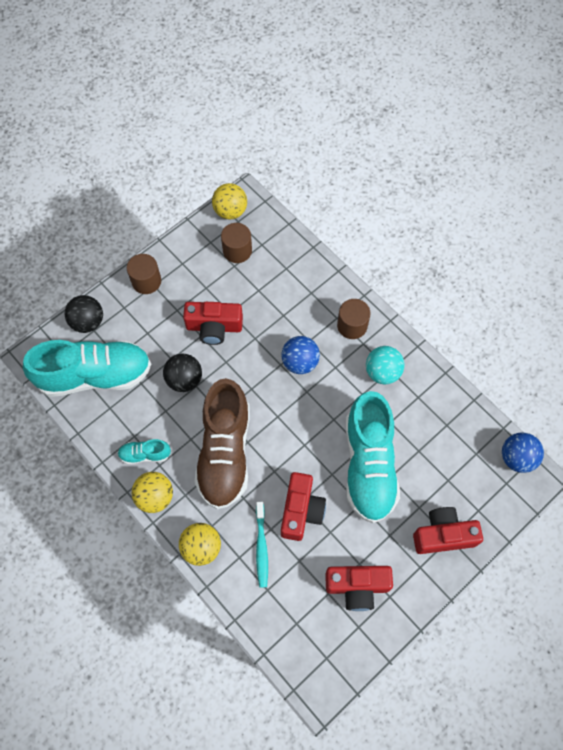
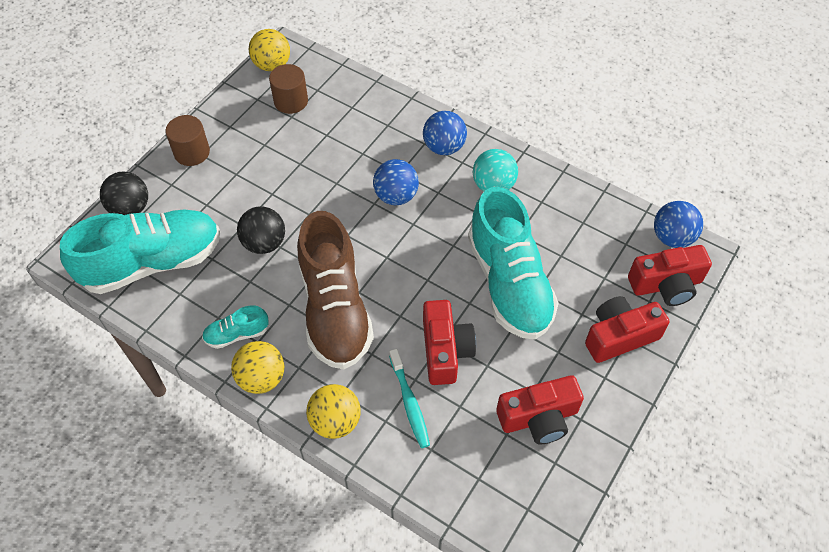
camera: 15 degrees left, 10 degrees down
(214, 327) = (285, 182): red camera -> red camera (666, 285)
(352, 325) = (444, 147): brown cylinder -> blue ball

